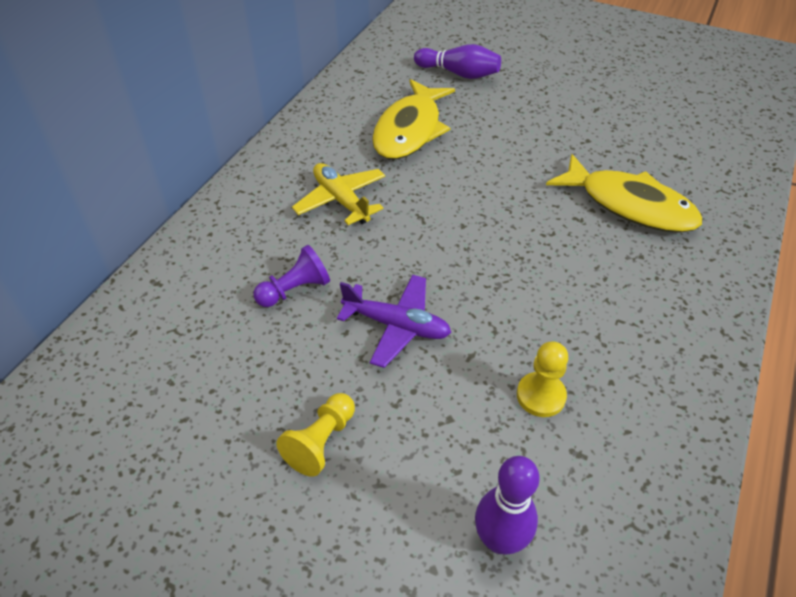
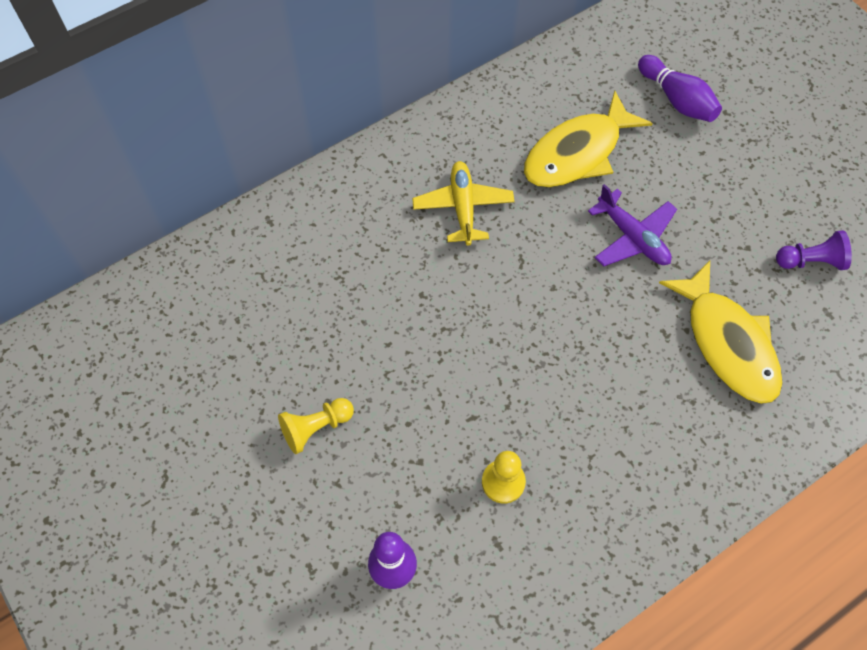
camera: 30 degrees right, 15 degrees up
(295, 290) = (371, 283): purple pawn -> purple pawn (810, 261)
(397, 326) = (431, 359): purple plane -> purple plane (632, 237)

